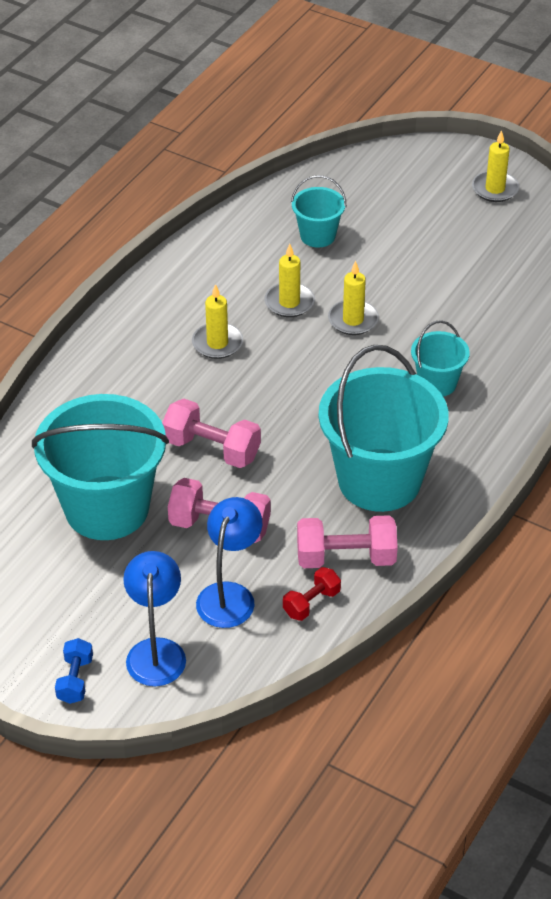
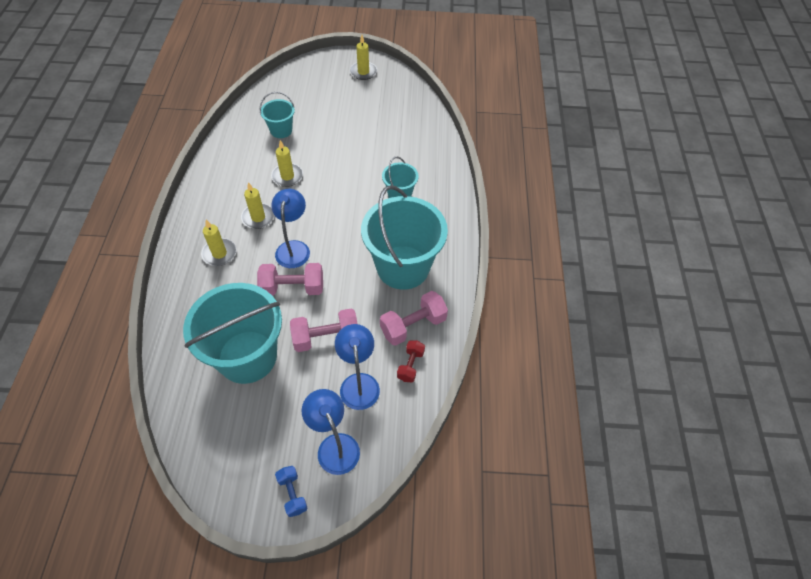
camera: 30 degrees left, 10 degrees up
(243, 400) = (294, 248): none -> blue lamp
(353, 320) = (330, 174): yellow candle -> yellow candle (219, 253)

